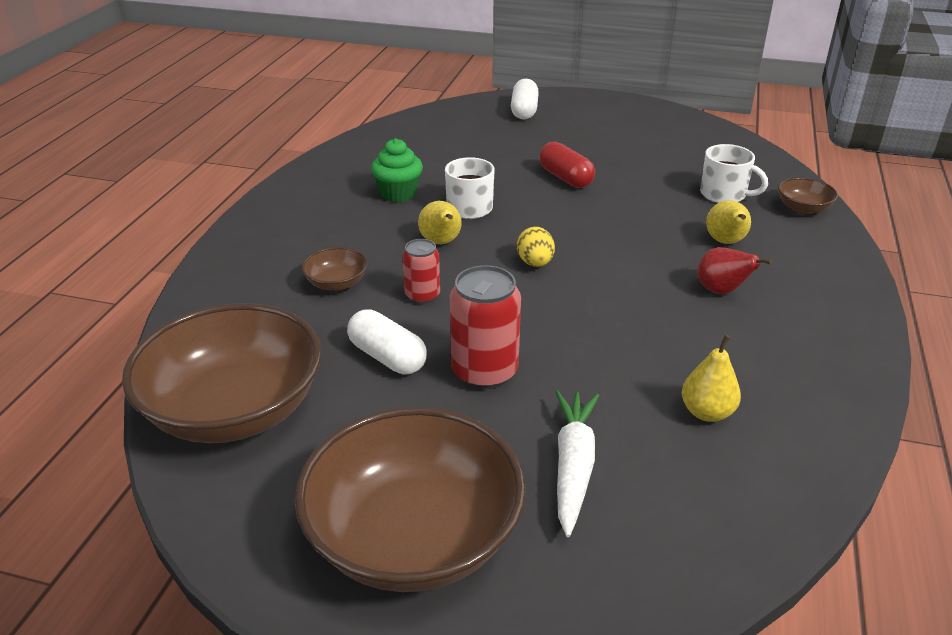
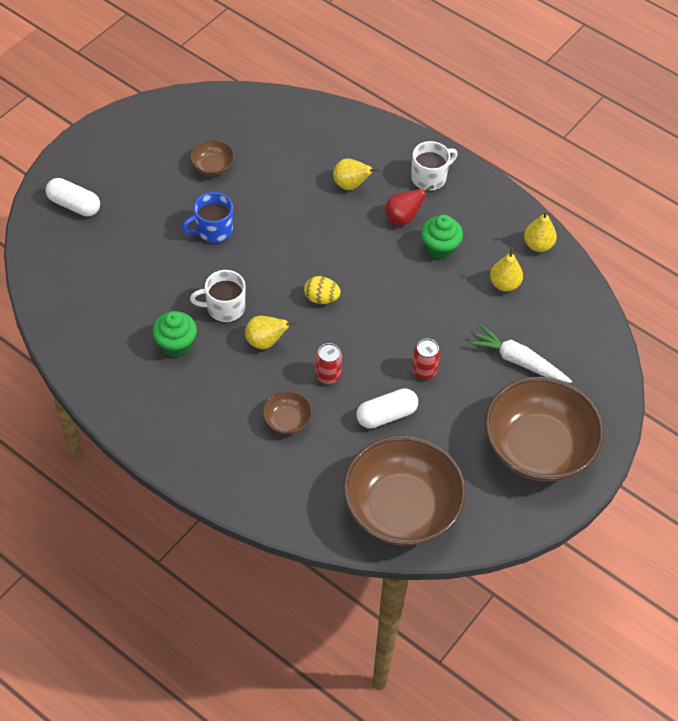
camera: 70 degrees left, 20 degrees up
(484, 372) = (424, 370): red can -> red can, size x0.59
(565, 178) = (213, 230): red capsule -> blue mug
(705, 334) = (439, 248): none -> green cupcake
(724, 194) = (291, 152): white mug -> white mug (429, 177)
(803, 208) = (333, 121): brown bowl -> brown bowl (212, 166)
(819, 430) = (538, 245): none -> yellow pear

